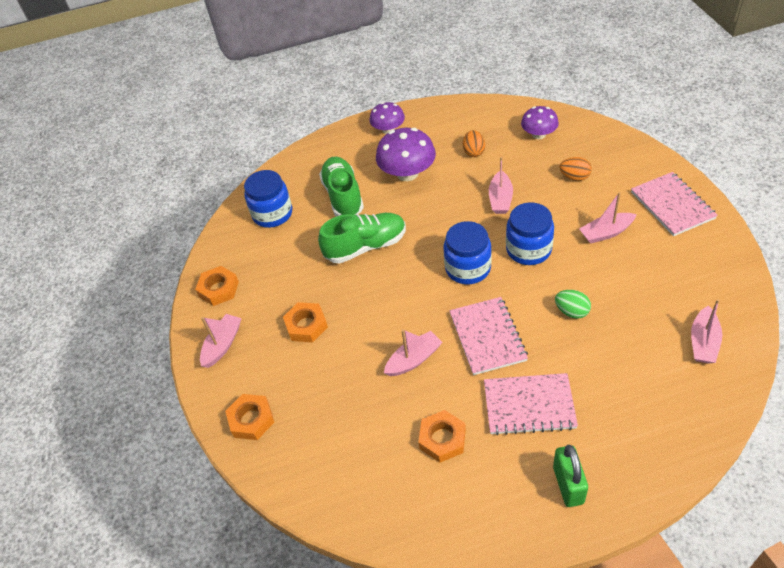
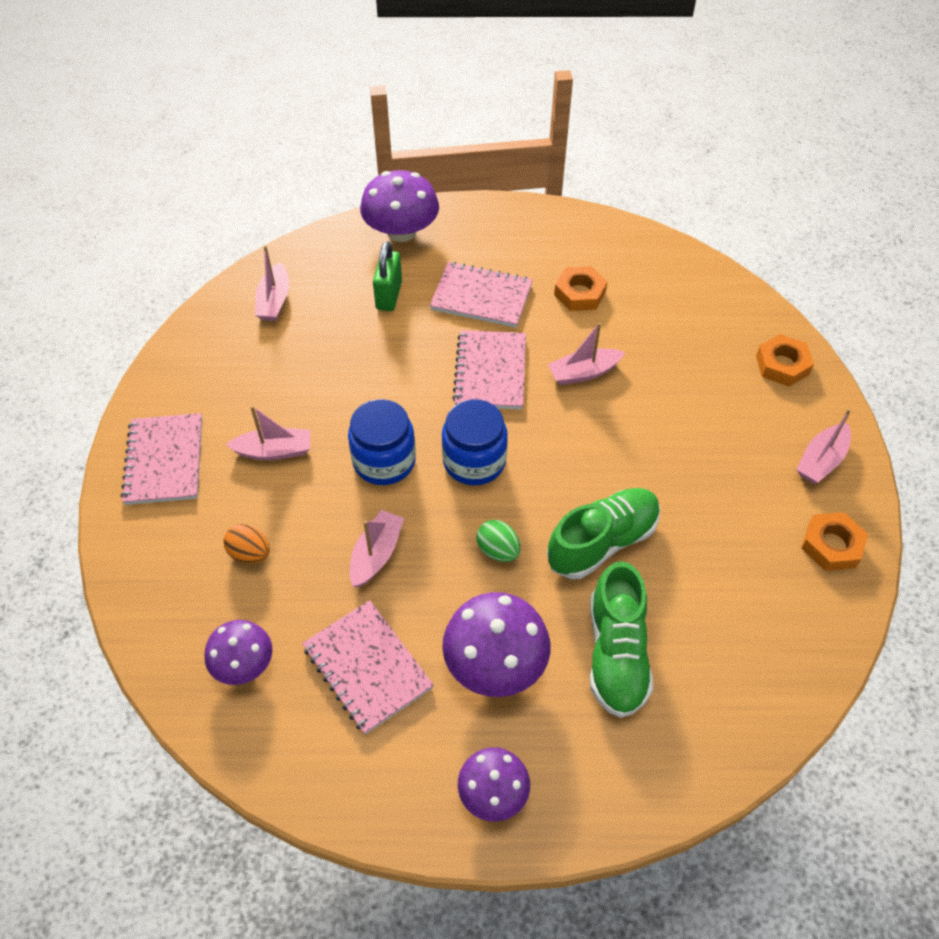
camera: 170 degrees left, 5 degrees up
(272, 214) = (743, 660): blue jar -> none
(306, 325) = (707, 452): orange nut -> none
(365, 247) = (602, 542): green shoe -> green shoe turned 150 degrees clockwise
(474, 152) = (367, 667): orange egg -> pink notebook
(568, 485) = (481, 232): green padlock -> green padlock (389, 295)
(571, 311) = (382, 370): green egg -> green egg (498, 550)
(647, 458) = (401, 232): none -> purple mushroom
(703, 342) = (274, 301): pink boat -> pink boat turned 150 degrees clockwise

